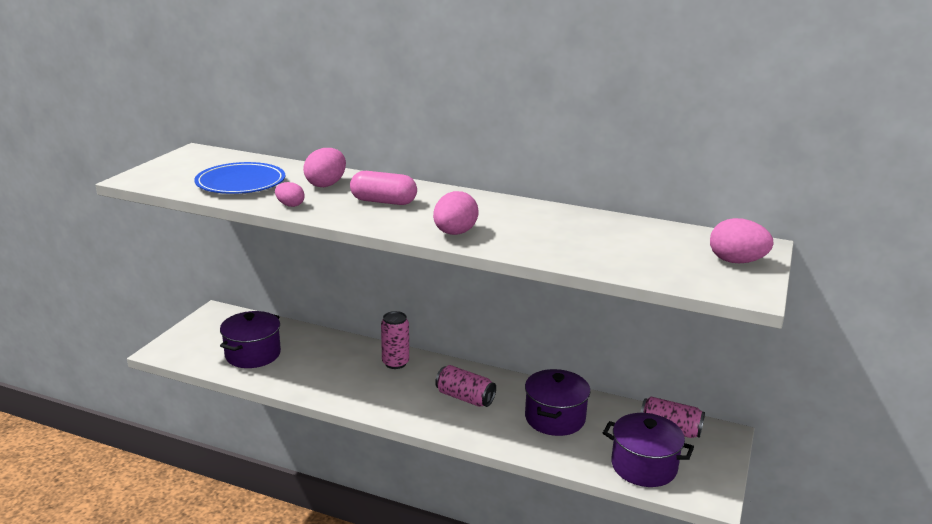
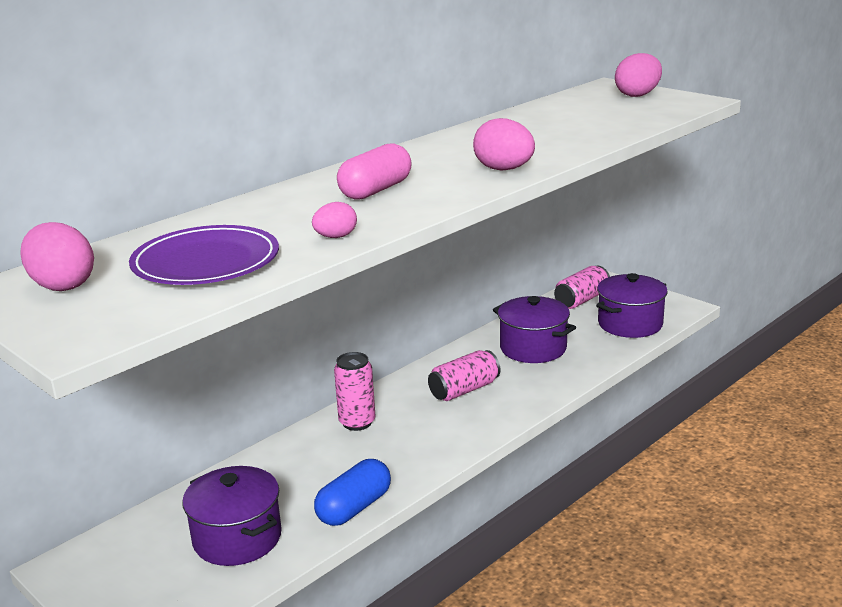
camera: 65 degrees left, 0 degrees up
(241, 183) = (206, 262): blue plate -> purple plate
(295, 386) = (354, 508): none -> blue capsule
(326, 184) = (278, 214): pink egg -> pink egg (62, 285)

